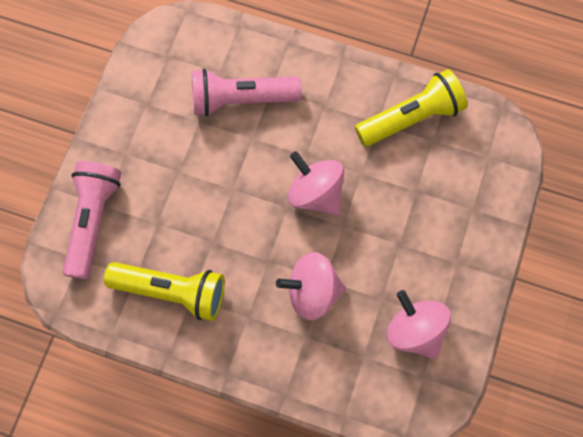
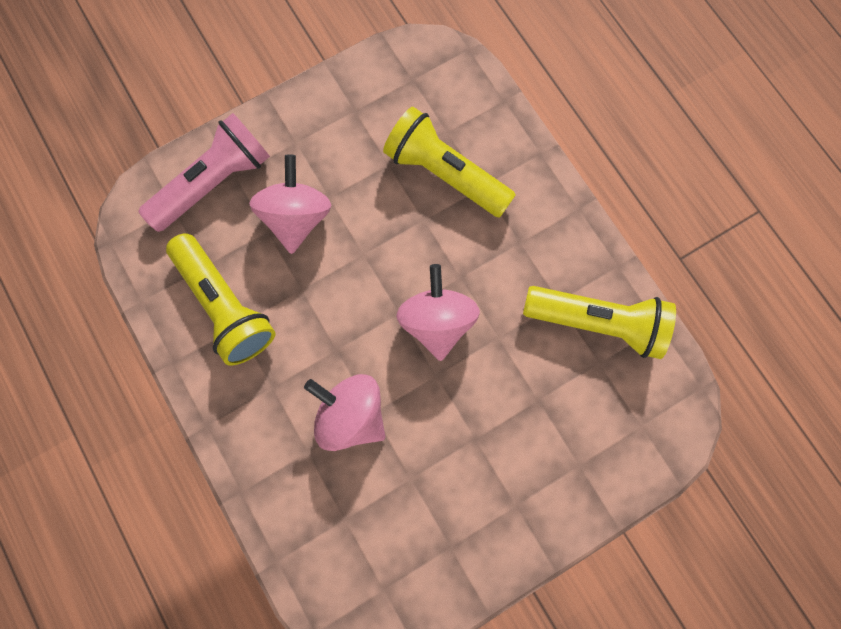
camera: 40 degrees right, 5 degrees up
(241, 99) = (445, 173): pink flashlight -> yellow flashlight
(415, 331) = (415, 537): pink spinning top -> pink spinning top (297, 217)

